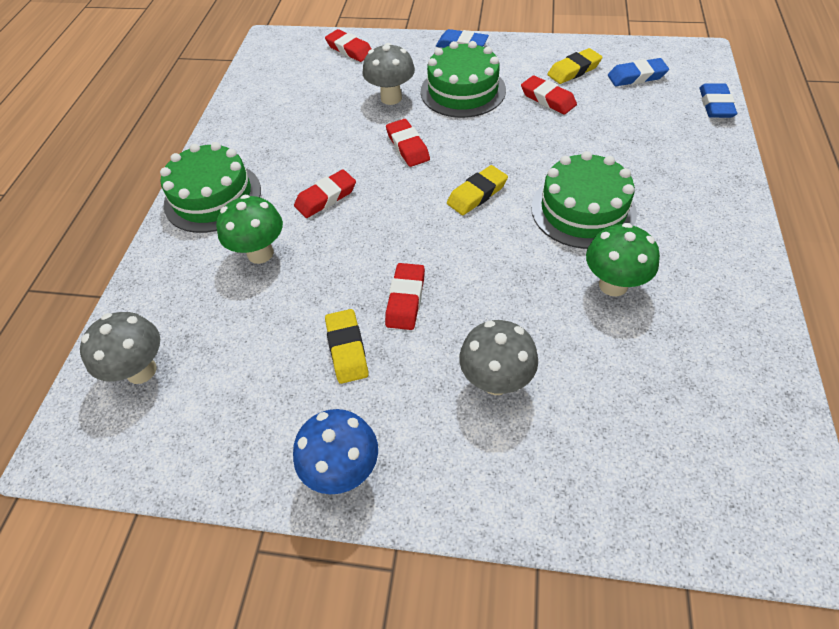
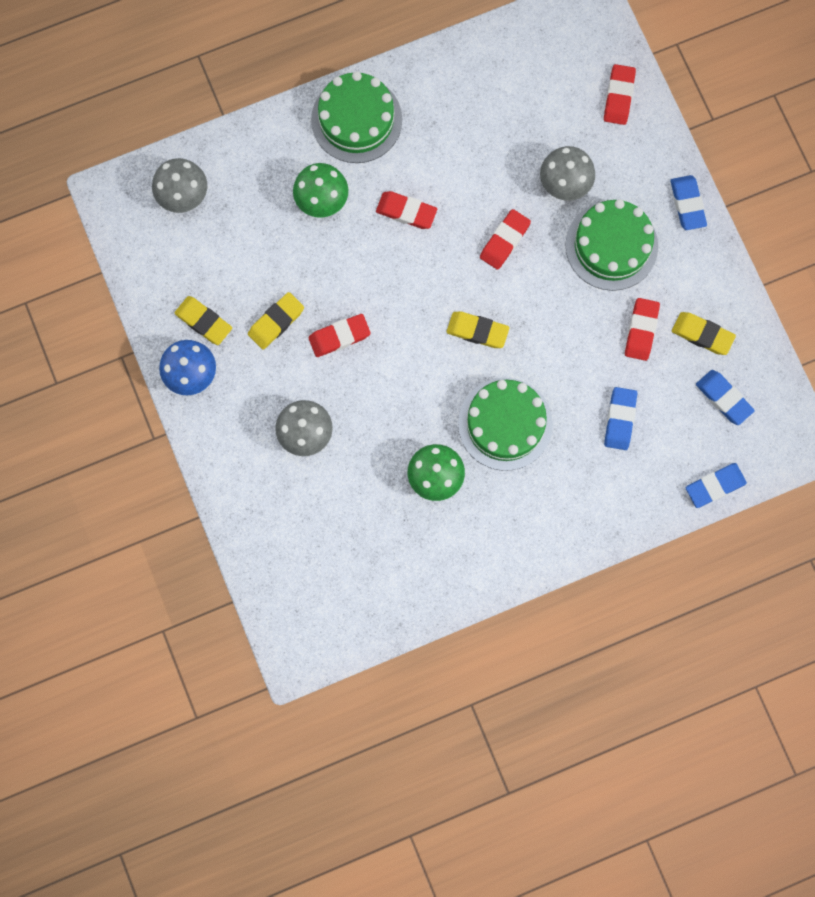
camera: 55 degrees right, 25 degrees up
(290, 422) = (204, 322): none -> yellow eraser
(622, 137) = (620, 419): none -> blue eraser

